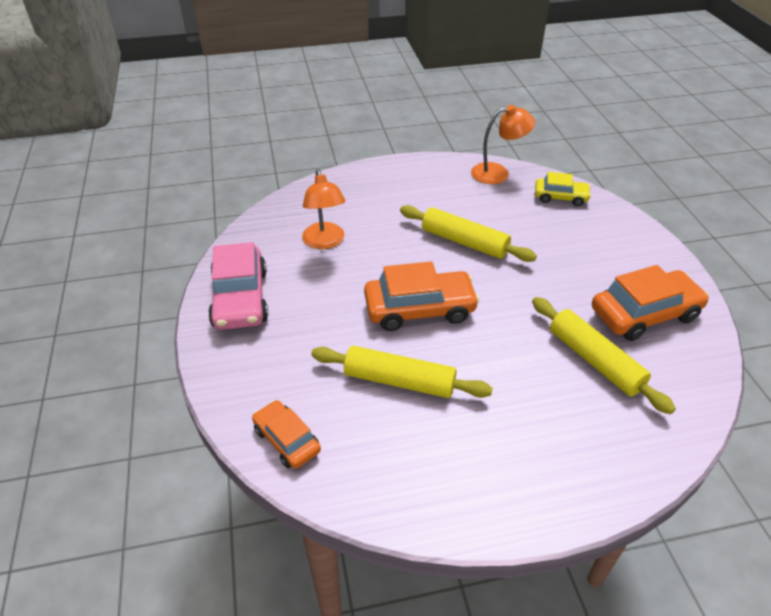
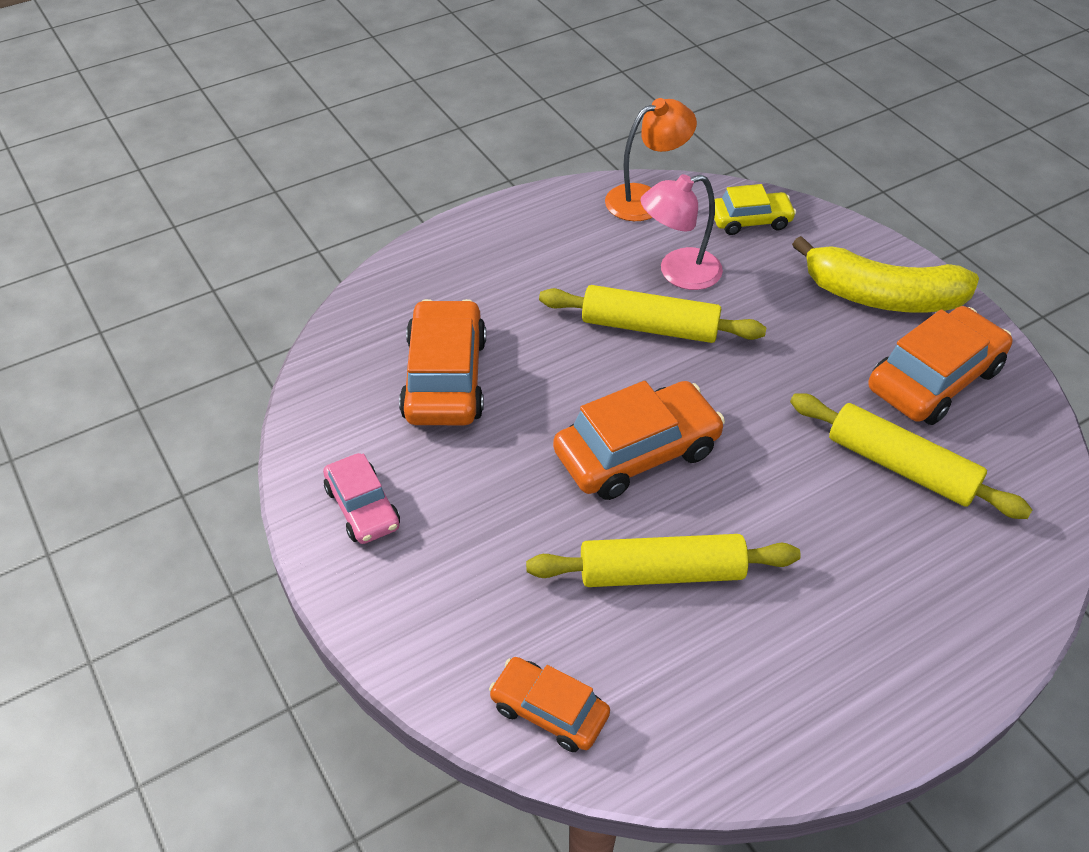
camera: 20 degrees left, 5 degrees up
(240, 298) = (363, 507): pink car -> pink car, size x0.59
(325, 242) = (445, 378): orange lamp -> orange car
(498, 216) = (678, 273): none -> pink lamp
(630, 258) = (882, 297): none -> yellow banana

